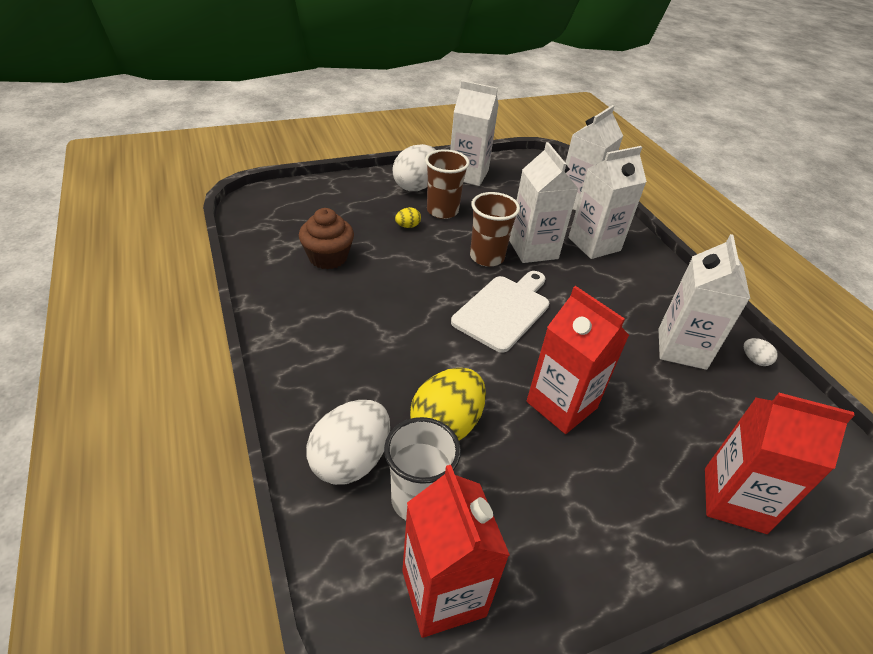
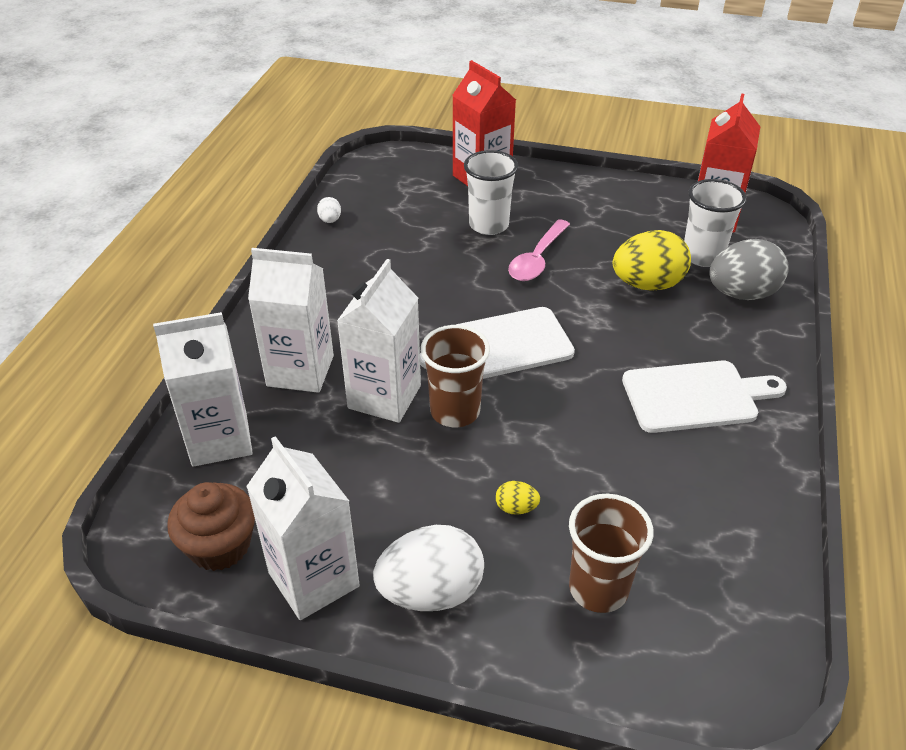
camera: 140 degrees left, 0 degrees up
(328, 257) = (667, 501): brown cupcake -> brown cupcake (219, 546)
(343, 329) = (695, 396): none -> white cutting board
(350, 460) = (741, 294): white egg -> grey egg
(442, 211) = (438, 514): brown cup -> brown cup (598, 588)
(561, 405) = (537, 259): red carton -> pink spoon
(644, 426) = (489, 225): none -> white cup
(681, 348) = (377, 250): white carton -> none

